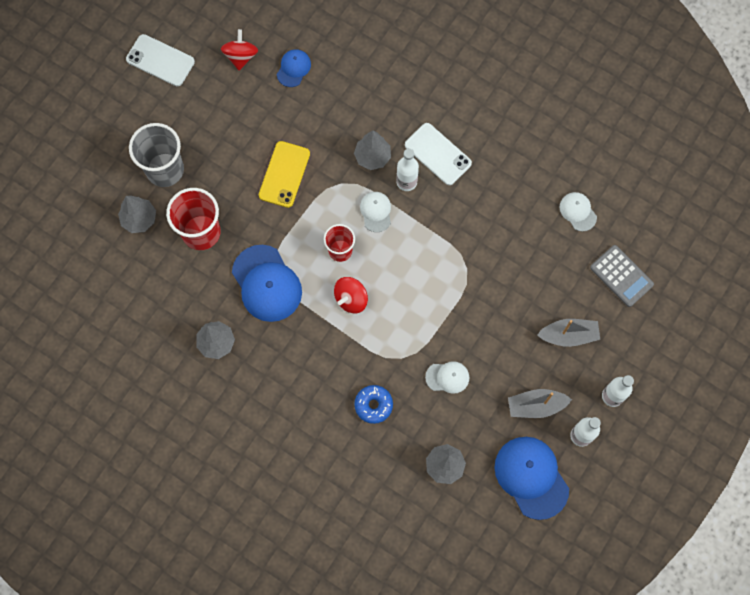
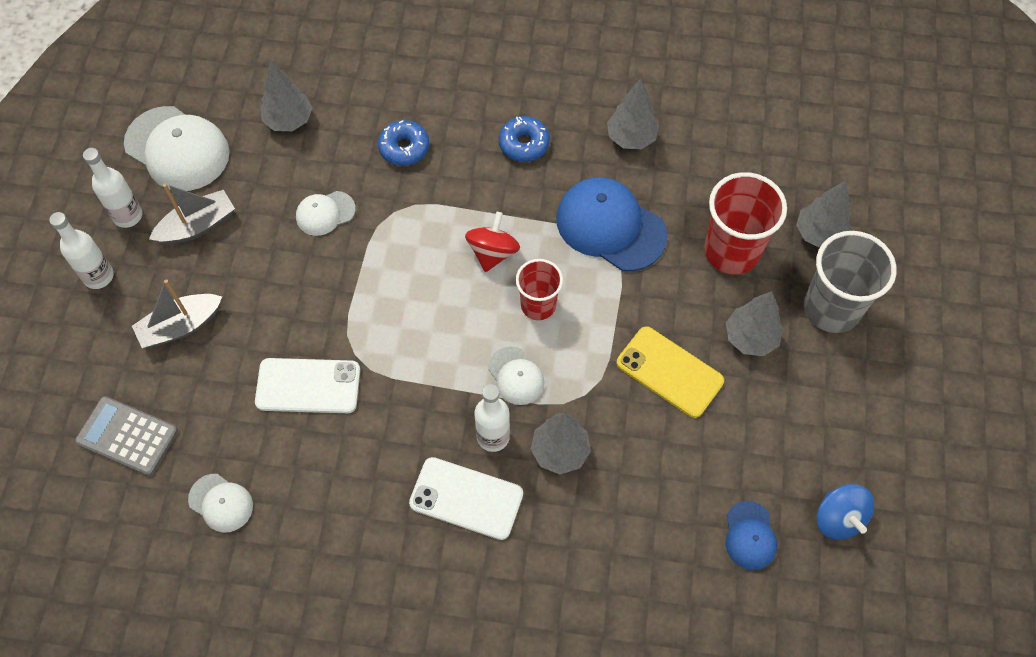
camera: 155 degrees right, 10 degrees down
(160, 60) = (947, 457): white phone -> white phone (308, 386)
(224, 173) = (750, 338): none -> grey tree
(241, 56) = (838, 518): red spinning top -> blue spinning top
(284, 174) = (669, 372): yellow phone -> yellow phone turned 45 degrees counterclockwise
(291, 371) = (524, 144): none -> blue donut
(531, 477) = (177, 149): blue cap -> white cap

